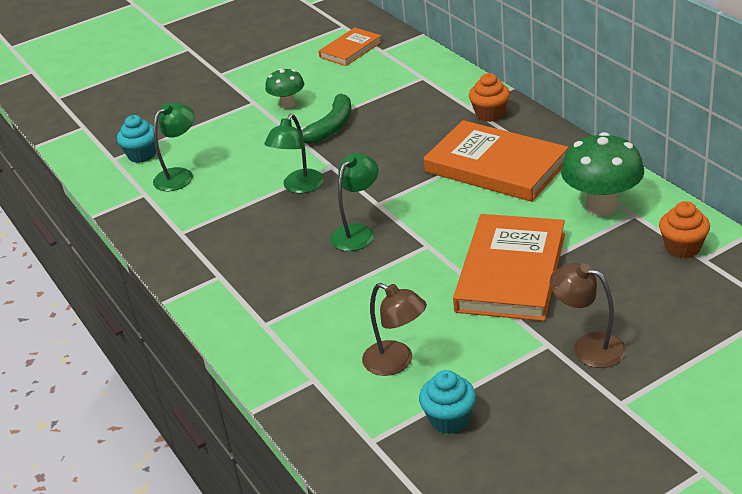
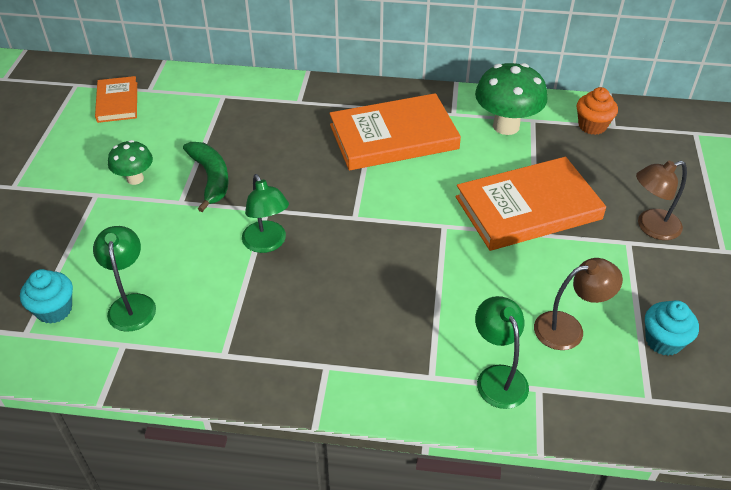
camera: 55 degrees left, 10 degrees up
(357, 232) = (377, 250): green lamp -> green lamp (497, 377)
(490, 114) = (325, 99): orange cupcake -> none
(510, 272) = (528, 208): orange book -> orange book turned 75 degrees counterclockwise

